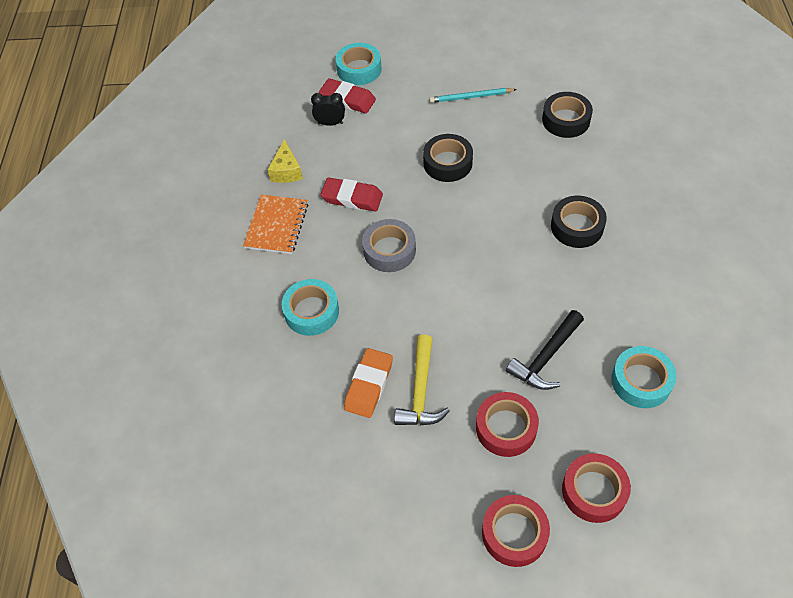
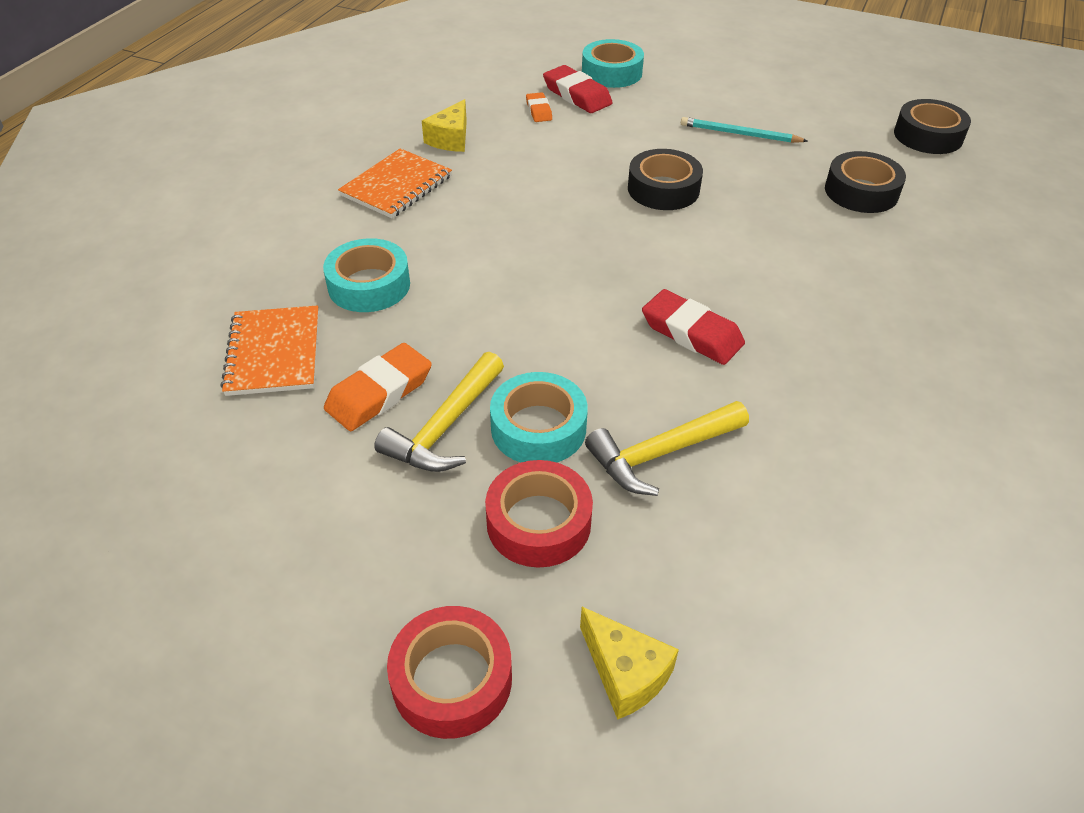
camera: 20 degrees right, 10 degrees down
(287, 385) = (274, 353): none -> orange notebook
(330, 123) = (539, 111): black clock -> orange eraser
(352, 198) = (512, 187): red eraser -> red eraser (691, 333)
(389, 250) = (520, 254): grey tape -> none
(546, 357) = (661, 453): black hammer -> yellow hammer
(577, 226) = (808, 311): black tape -> black tape (928, 136)
(594, 491) = (625, 673): red tape -> yellow cheese
(641, 381) = (801, 543): turquoise tape -> turquoise tape (538, 428)

